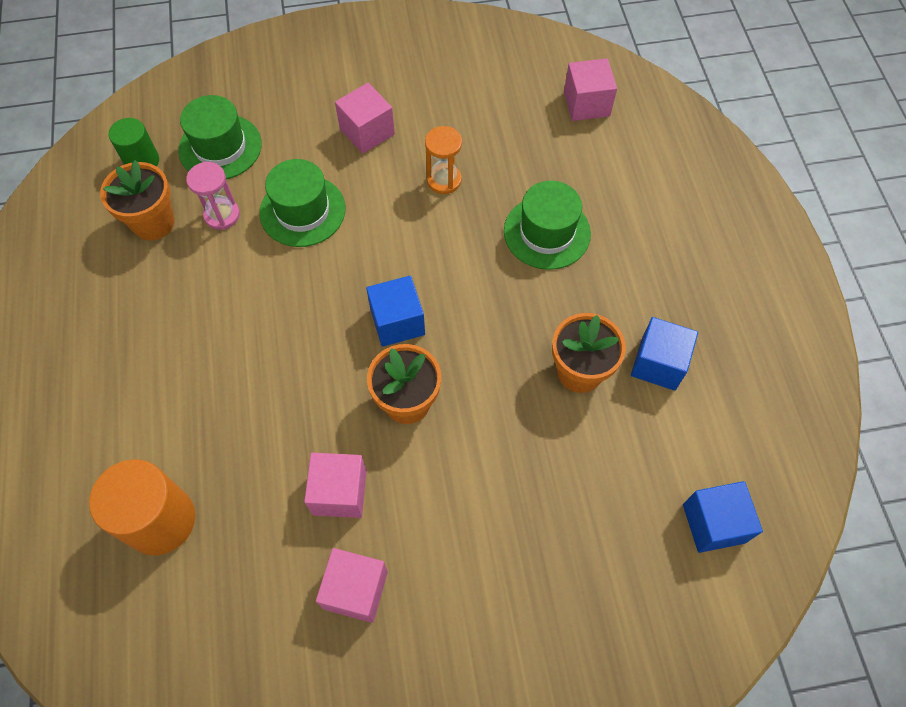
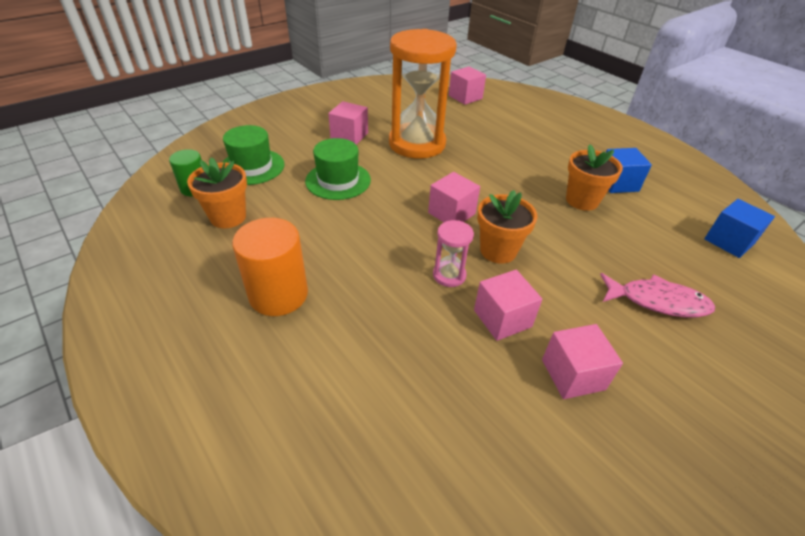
camera: 30 degrees left, 20 degrees down
(160, 520) = (377, 400): orange cylinder -> orange cylinder (278, 294)
(222, 215) = (280, 198): pink hourglass -> pink hourglass (449, 275)
(397, 322) = (451, 213): blue cube -> pink cube
(444, 180) = (417, 144): orange hourglass -> orange hourglass, size x2.36
(529, 557) = (657, 301): none -> pink fish
(547, 232) = (498, 149): green hat -> none

